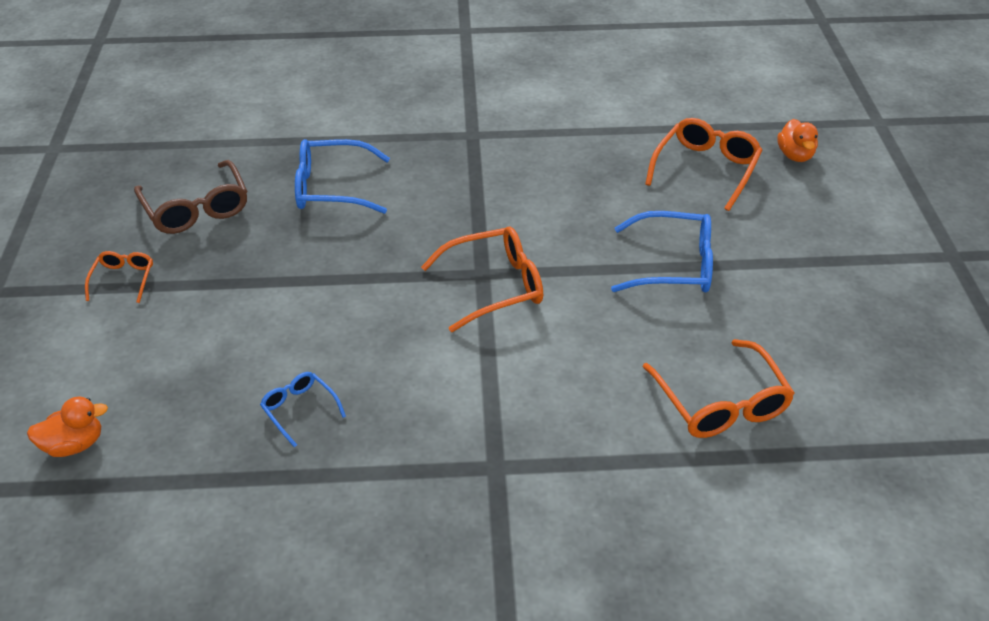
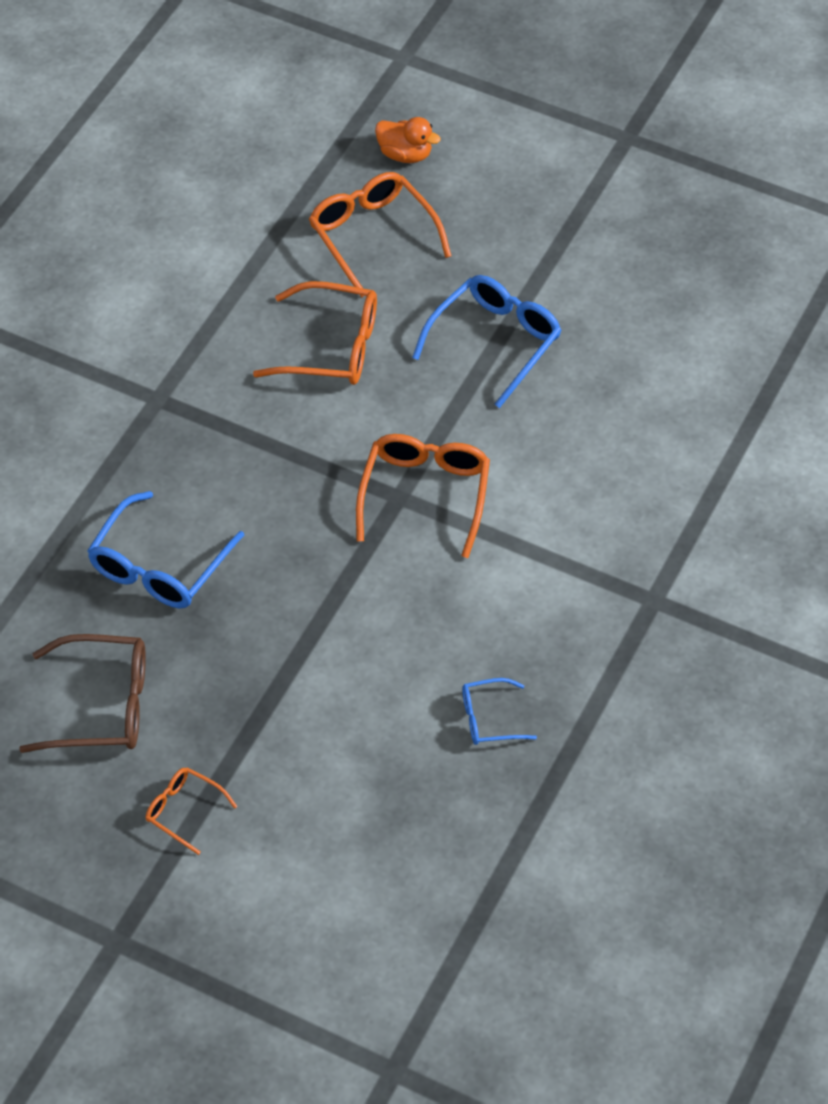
camera: 60 degrees left, 10 degrees up
(74, 445) = (416, 916): orange duck -> none
(720, 402) = (684, 407): orange glasses -> orange glasses (330, 347)

